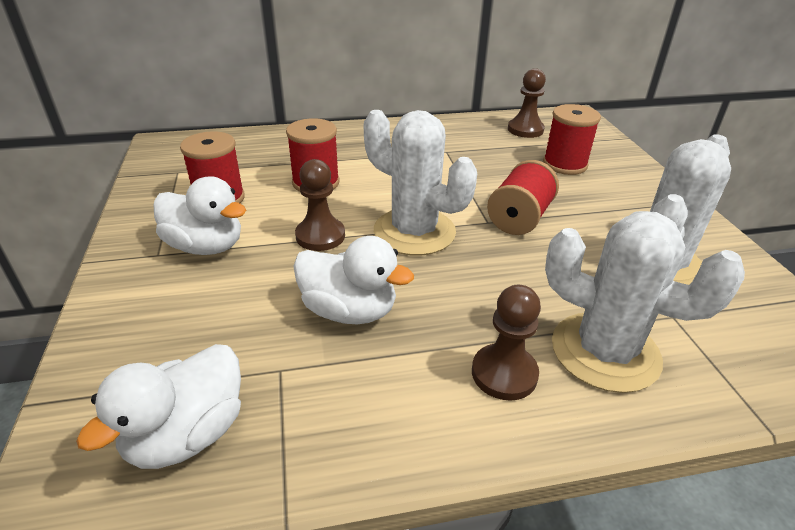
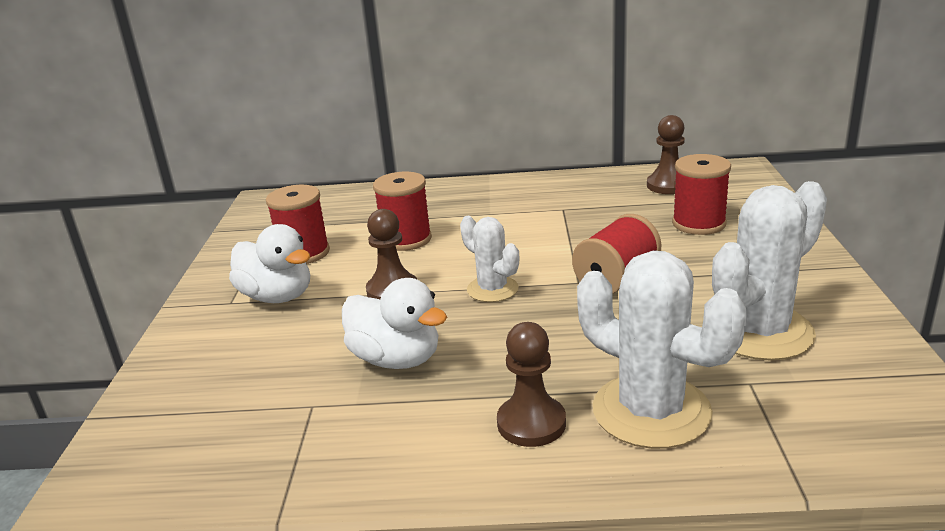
camera: 15 degrees right, 10 degrees down
(187, 434) = (214, 450): white duck -> none
(414, 232) = (492, 289): white cactus -> white cactus, size x0.58

